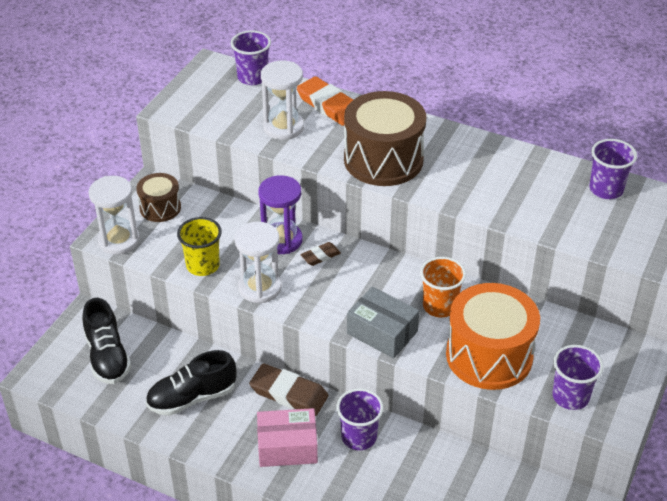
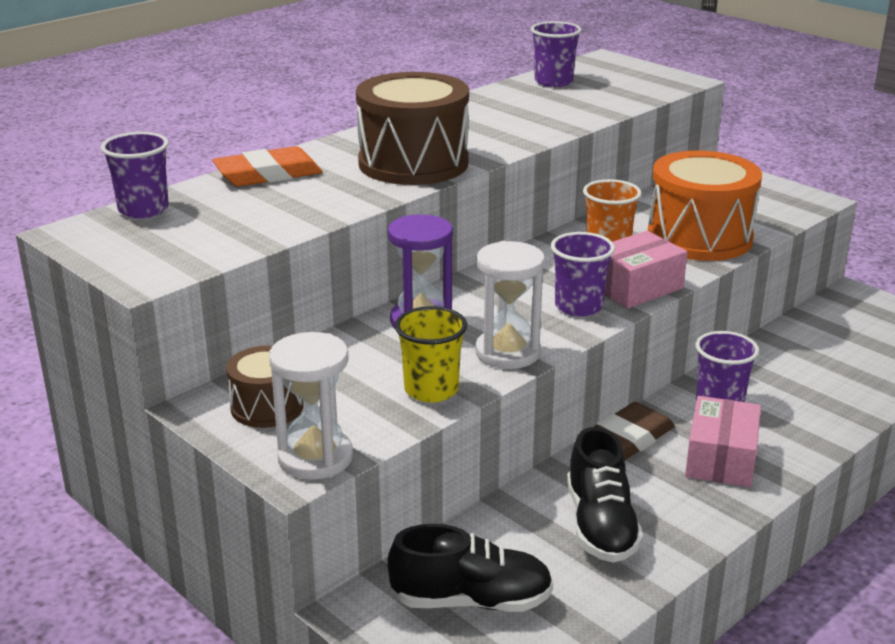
camera: 70 degrees left, 15 degrees down
(283, 127) = (285, 207): white hourglass -> none
(320, 256) = (472, 300): brown eraser -> none
(382, 332) = (635, 287): grey box -> pink box
(570, 396) = (774, 212): purple cup -> purple cup (579, 306)

